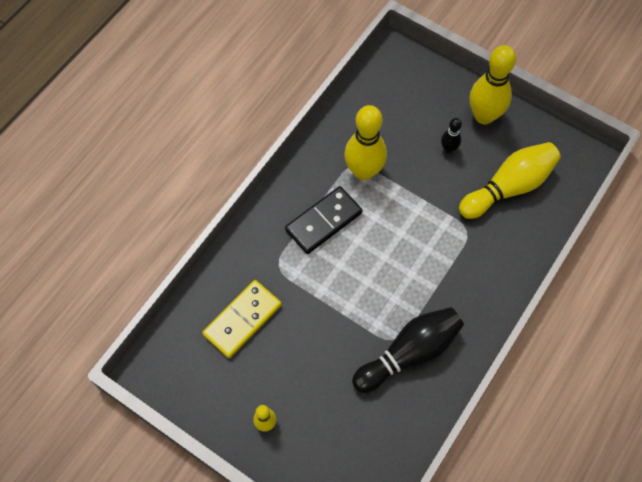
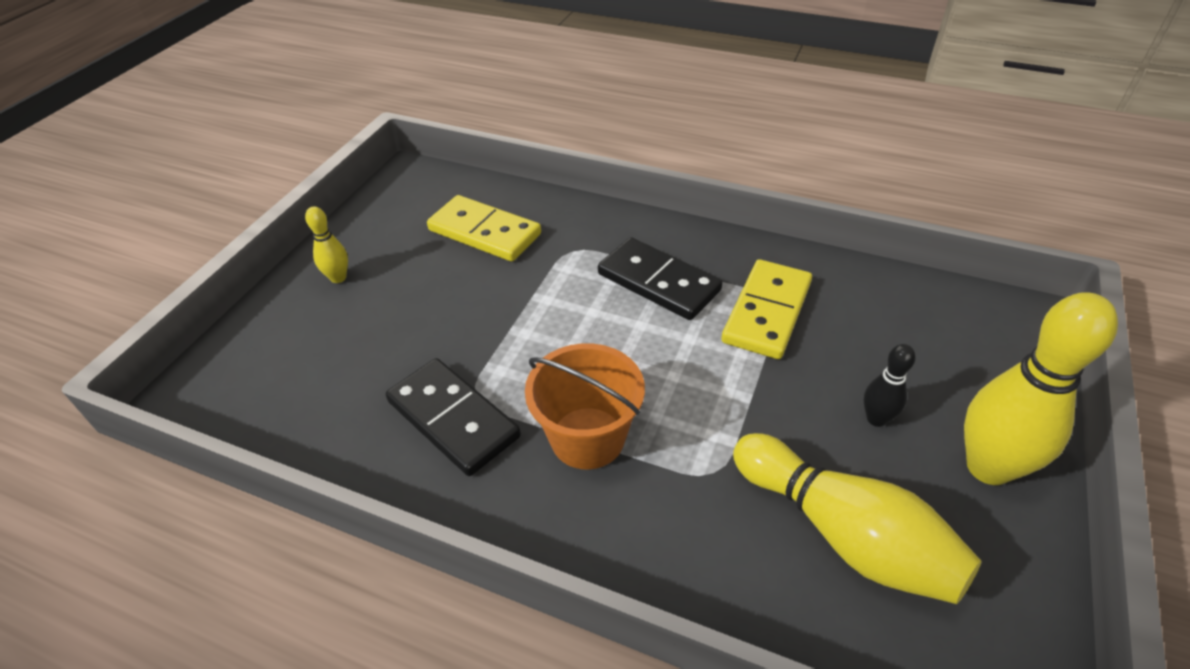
camera: 80 degrees right, 20 degrees down
(364, 171) = (767, 312): yellow bowling pin -> yellow domino
(409, 353) = (453, 419): black bowling pin -> black domino
(435, 285) = (587, 438): none -> orange bucket

